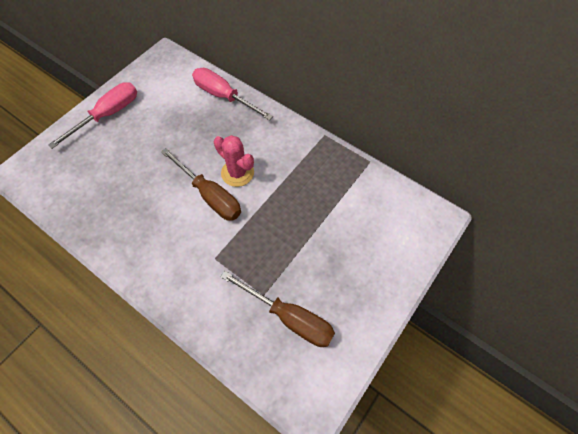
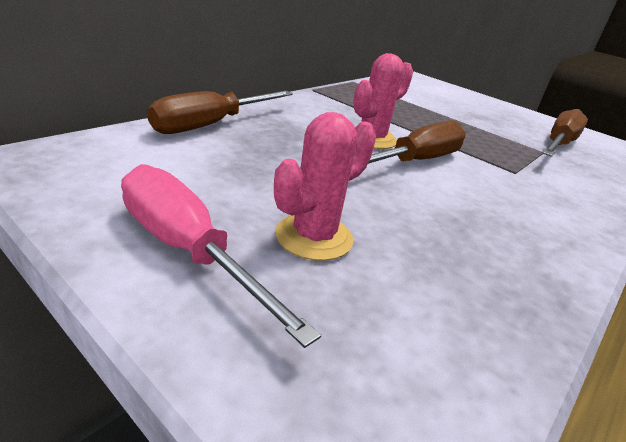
camera: 90 degrees left, 30 degrees down
(120, 150) = (314, 237): none -> pink cactus
(224, 96) = (212, 125): pink screwdriver -> brown screwdriver

